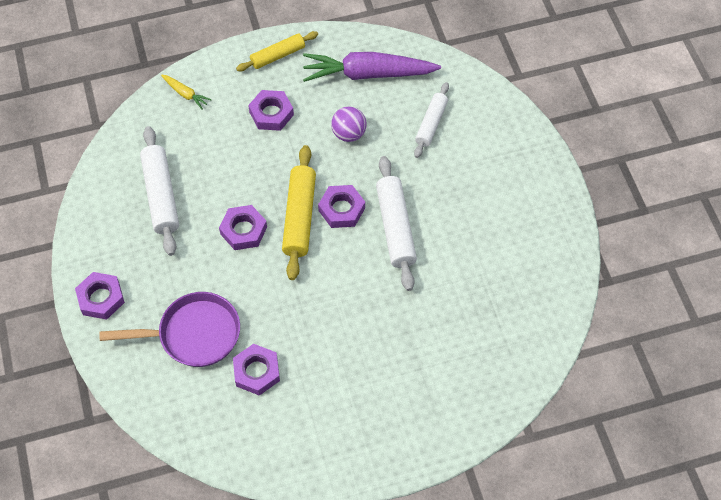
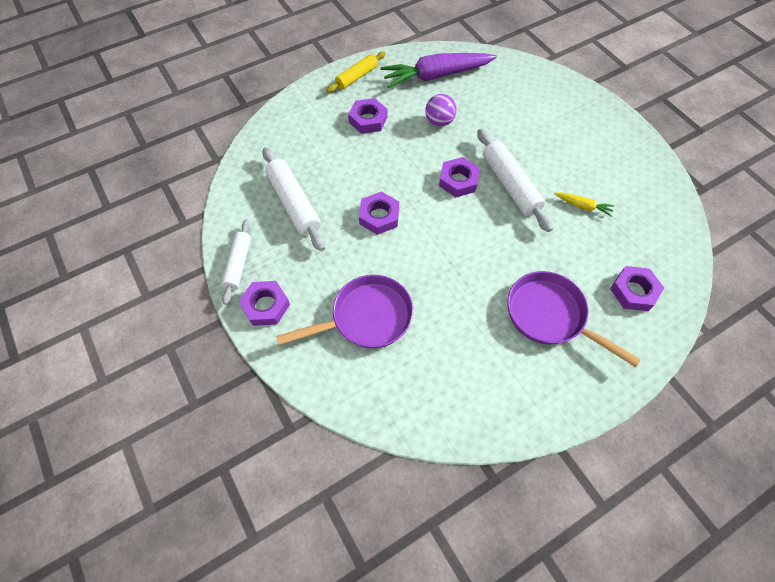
camera: 15 degrees left, 0 degrees up
(185, 94) = (288, 119): yellow carrot -> yellow carrot (583, 206)
(256, 372) = (439, 338): purple nut -> purple nut (633, 291)
(299, 217) = (424, 194): yellow rolling pin -> none
(375, 378) = (550, 316): none -> purple pan
(431, 124) = (503, 101): white rolling pin -> white rolling pin (238, 264)

